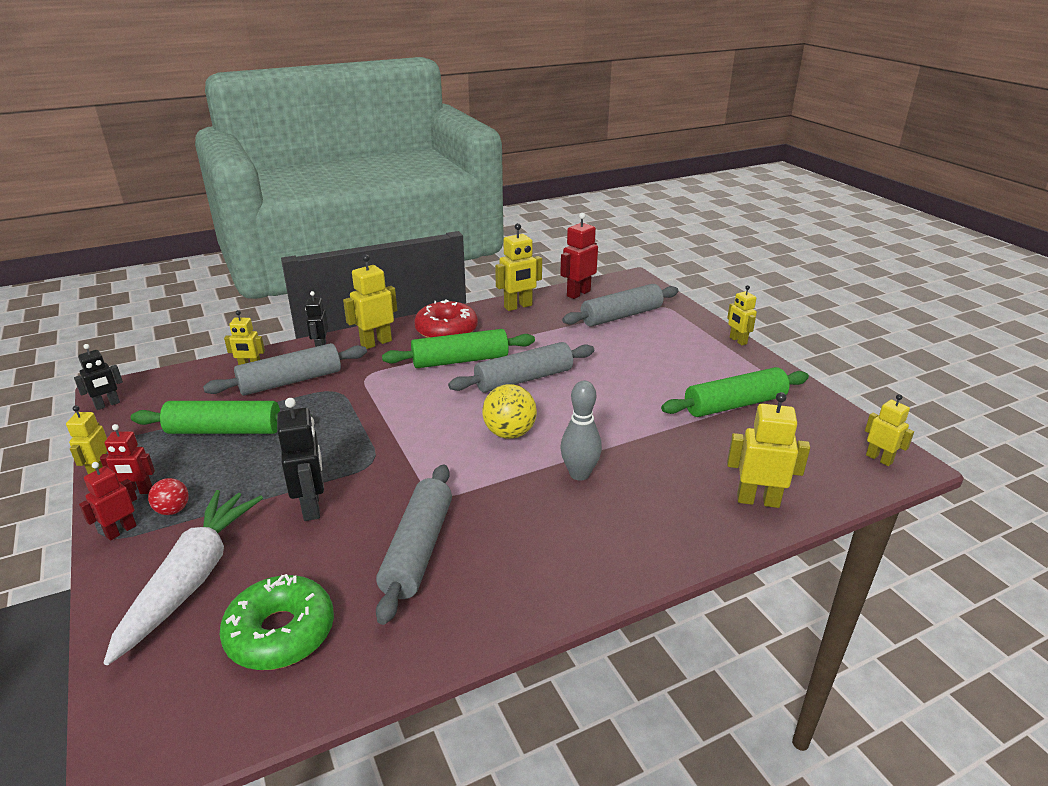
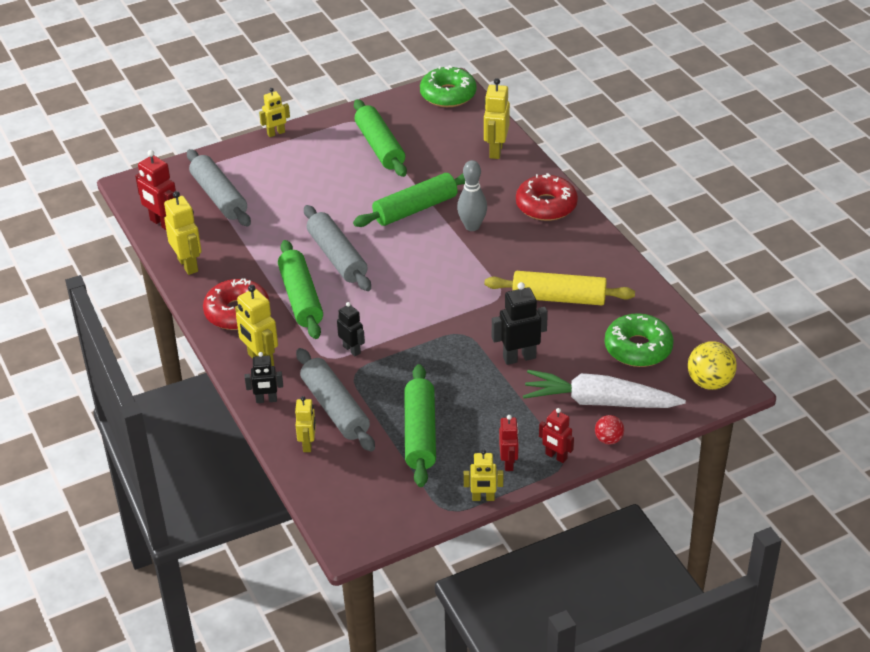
camera: 90 degrees left, 10 degrees up
(107, 405) = (376, 534): black robot -> black robot (352, 349)
(173, 510) = (530, 434): red ball -> red ball (608, 439)
(418, 550) = (559, 298): grey rolling pin -> yellow rolling pin
(509, 433) = (421, 262): yellow ball -> yellow ball (709, 382)
(613, 429) = (415, 209): none -> green rolling pin
(632, 547) = (546, 206): none -> red donut
(879, 459) = (448, 95): yellow robot -> green donut

